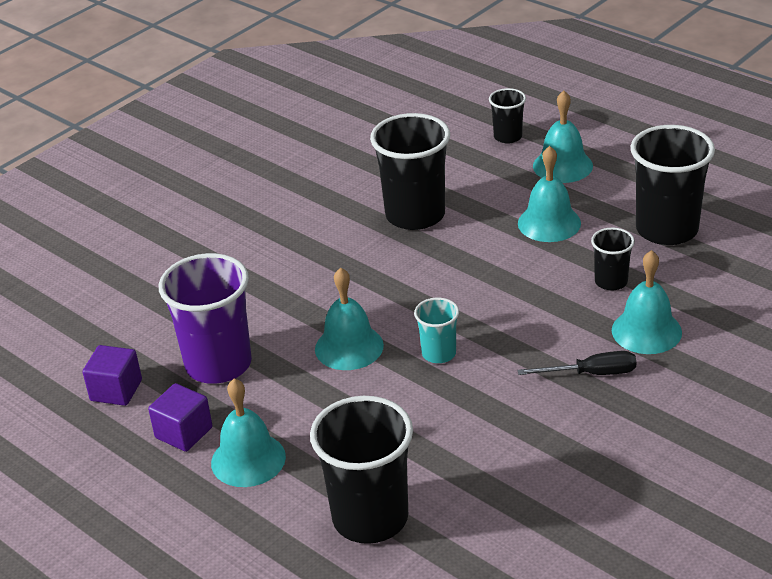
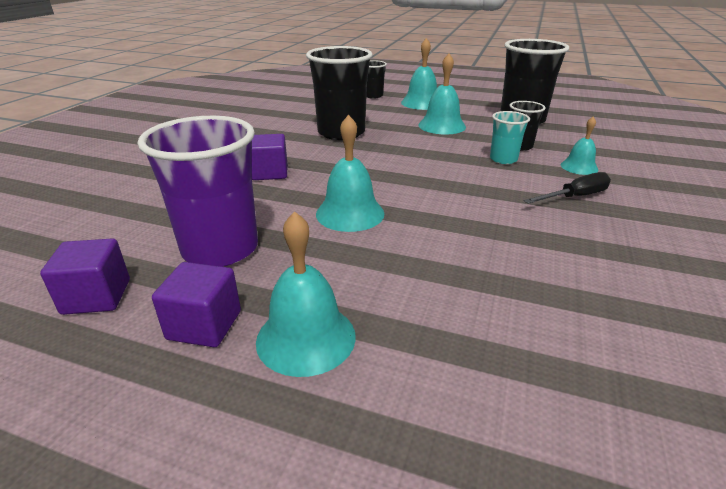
camera: 25 degrees left, 5 degrees down
(301, 272) = (270, 173): none -> purple cube
(370, 518) = (511, 372): black cup -> none
(439, 353) = (436, 205): turquoise cup -> turquoise cup (503, 159)
(646, 331) = (579, 167): turquoise bell -> turquoise bell, size x0.62

